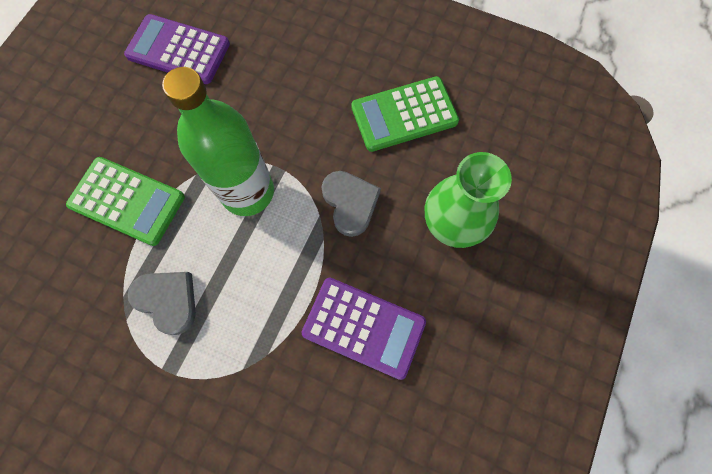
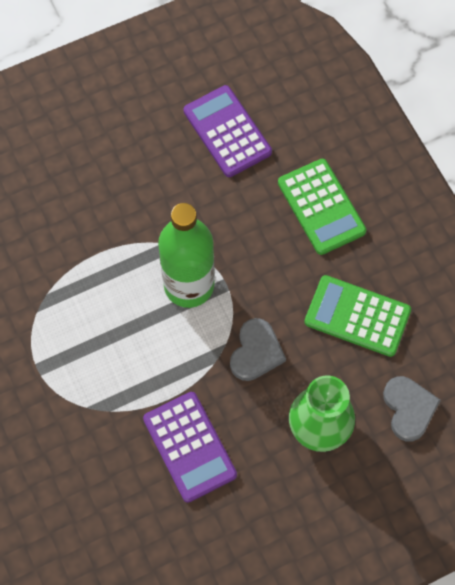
camera: 40 degrees right, 5 degrees down
(127, 201) = (100, 226): green calculator -> green calculator (321, 207)
(167, 300) = (73, 320): grey heart -> grey heart (409, 409)

